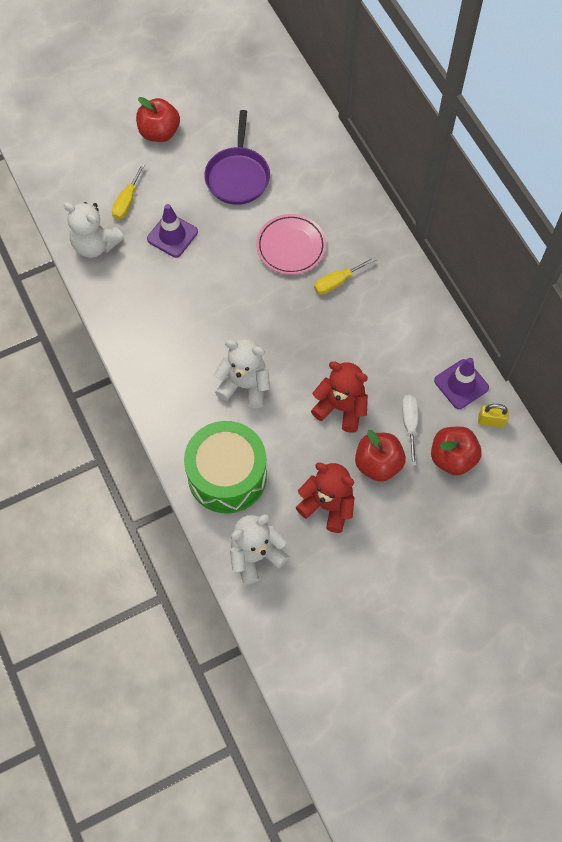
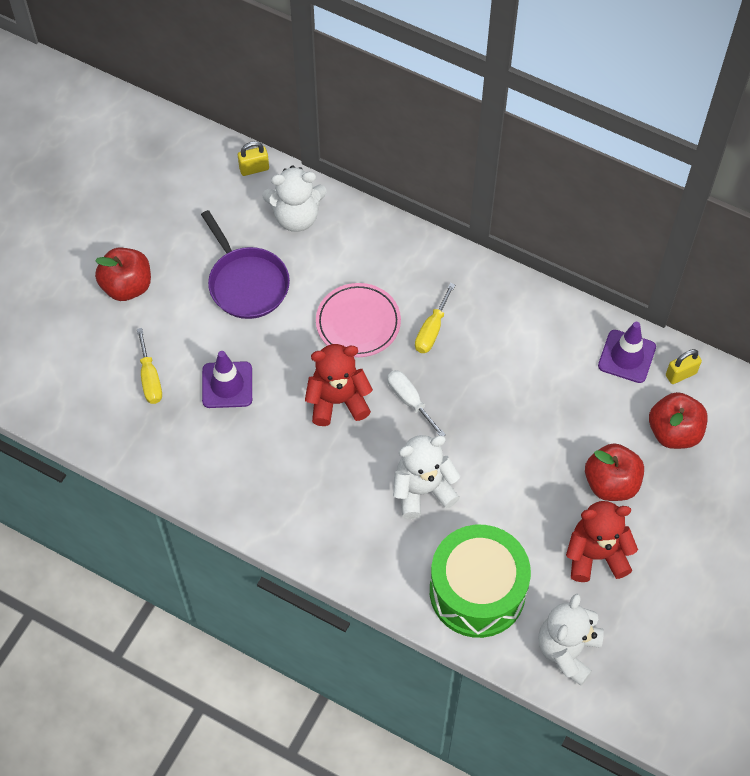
camera: 35 degrees left, 5 degrees down
(95, 245) = (152, 444): white teddy bear -> white teddy bear (296, 217)
(303, 102) = (254, 169): none -> yellow padlock
(341, 407) = (533, 451): red teddy bear -> red teddy bear (337, 401)
(409, 424) = (610, 426): white screwdriver -> white screwdriver (410, 401)

